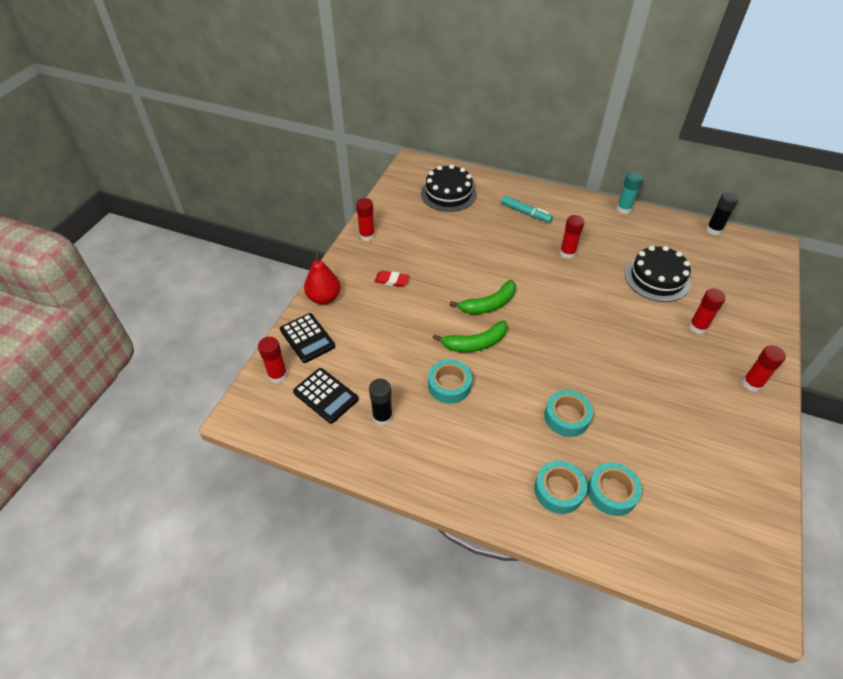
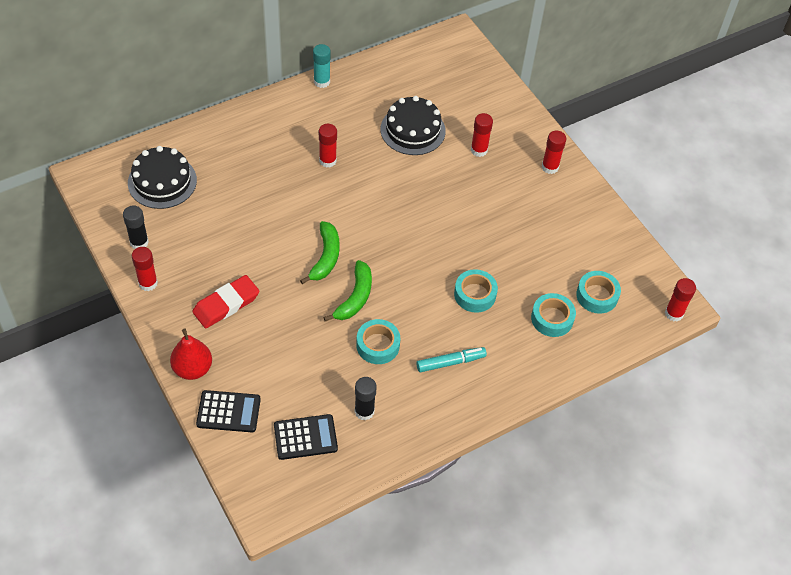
camera: 55 degrees left, 5 degrees up
(278, 375) = (249, 459): red glue stick -> red glue stick (674, 313)
(391, 280) = (226, 304): red eraser -> red eraser, size x1.70
(526, 213) = (251, 148): turquoise marker -> turquoise marker (450, 362)
(558, 490) = (524, 347): turquoise tape -> turquoise tape (597, 296)
(714, 230) = (405, 50): black glue stick -> black glue stick (139, 242)

